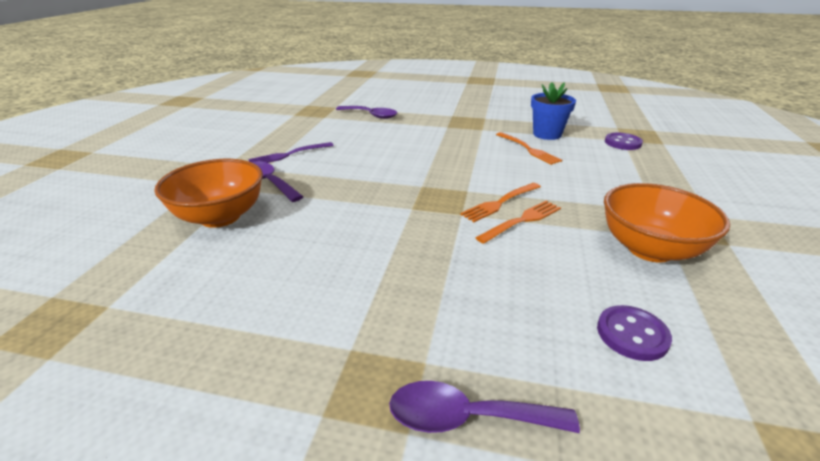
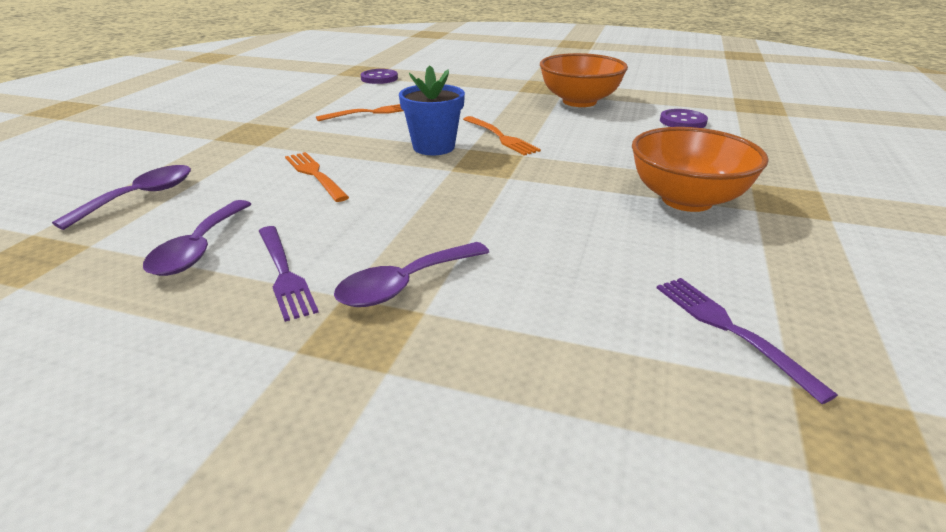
camera: 85 degrees left, 0 degrees up
(171, 290) = (730, 330): none -> purple fork
(220, 217) = (528, 320): orange bowl -> orange bowl (686, 200)
(467, 417) = (791, 172): purple spoon -> purple spoon (198, 249)
(522, 221) = (537, 132): orange fork -> orange fork (315, 175)
(547, 134) = (334, 100): blue flower pot -> blue flower pot (433, 147)

